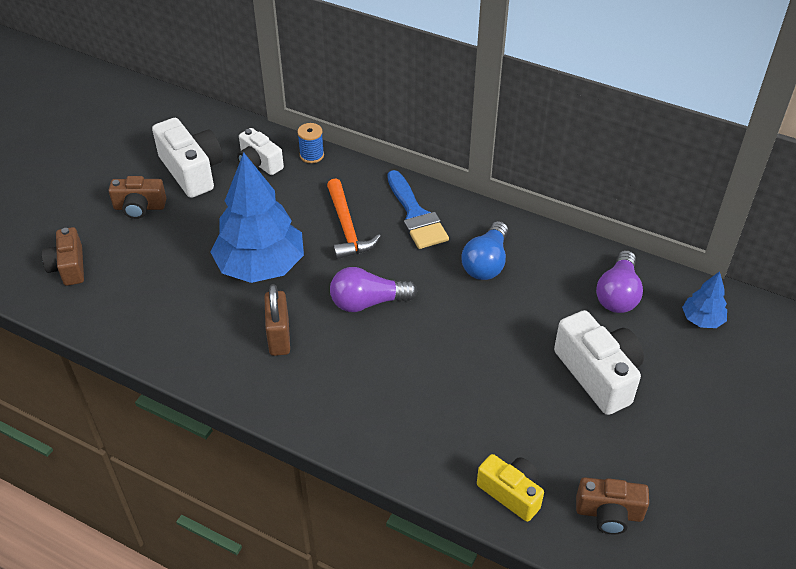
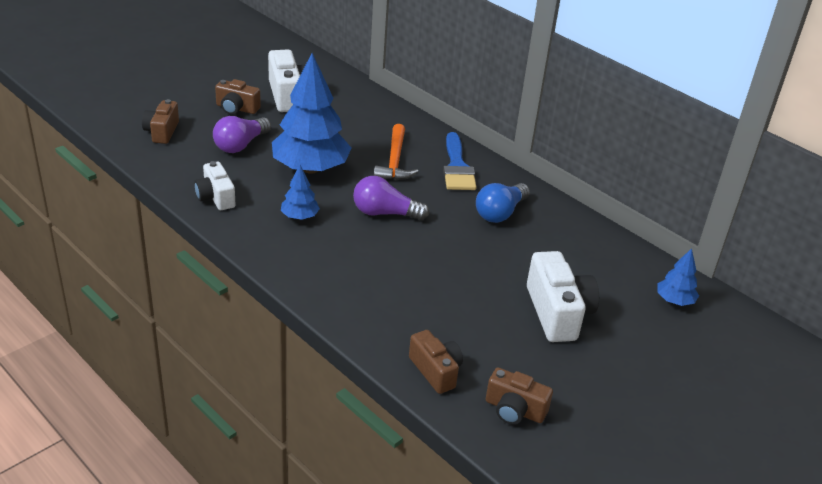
camera: 15 degrees right, 10 degrees down
(259, 163) = (346, 103): white camera -> white camera (215, 197)
(279, 337) = (299, 217): brown padlock -> blue tree
(312, 155) = (392, 108): blue spool -> none
(511, 493) = (436, 371): yellow camera -> brown camera
(618, 294) = (606, 263): purple light bulb -> purple light bulb (240, 145)

